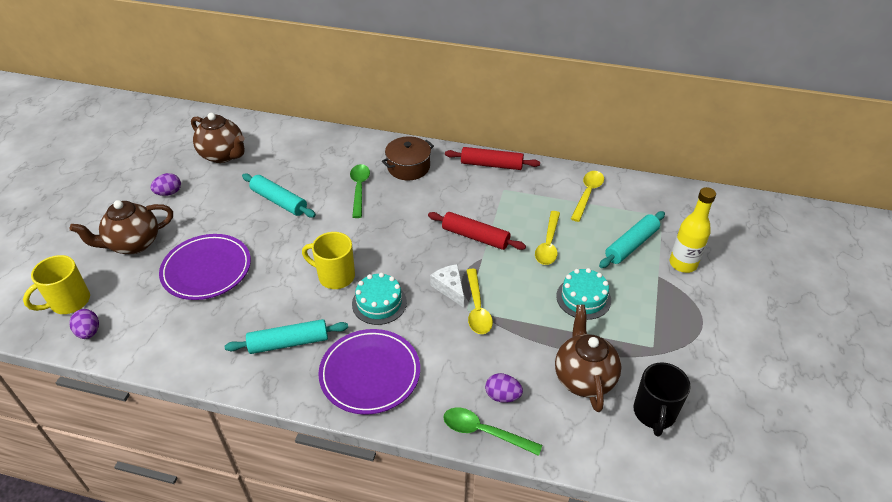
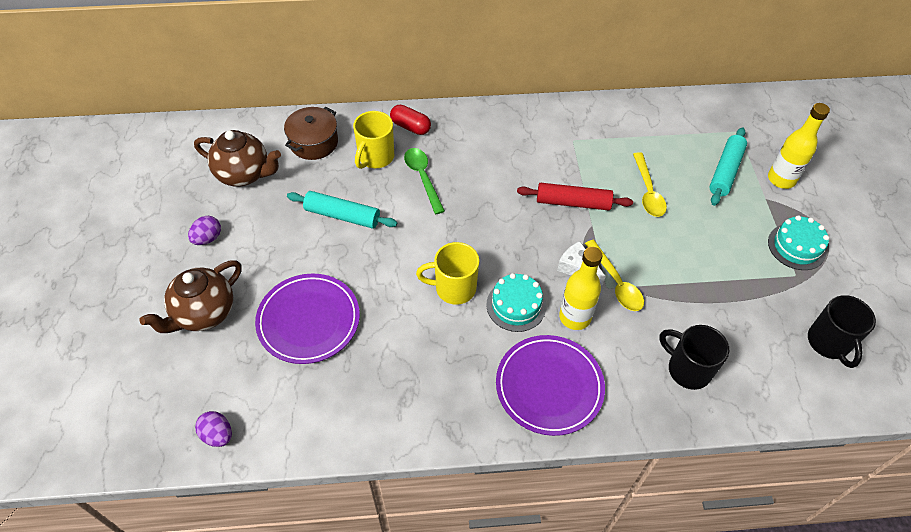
camera: 20 degrees left, 10 degrees up
(69, 302) = (171, 406): yellow mug -> yellow mug (375, 157)
(289, 343) = (447, 378): turquoise rolling pin -> none
(372, 150) = (410, 127): none -> red capsule
(408, 167) = (461, 138): brown pot -> brown pot (314, 142)
(424, 326) = (575, 317): none -> yellow bottle
(484, 432) = (690, 412): green spoon -> none
(491, 165) = (546, 114): red rolling pin -> none
(502, 396) = (687, 369): purple egg -> black mug
(583, 298) = (709, 242): turquoise cake -> turquoise cake (796, 246)
(583, 378) = (751, 327): brown teapot -> none
(587, 194) = (657, 125): yellow spoon -> none

